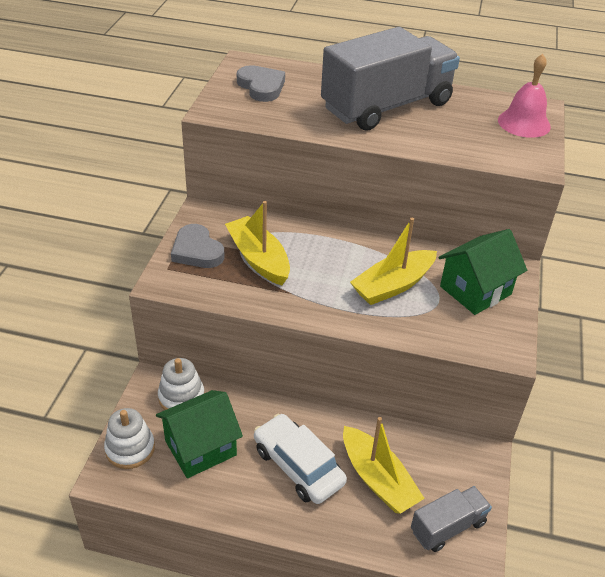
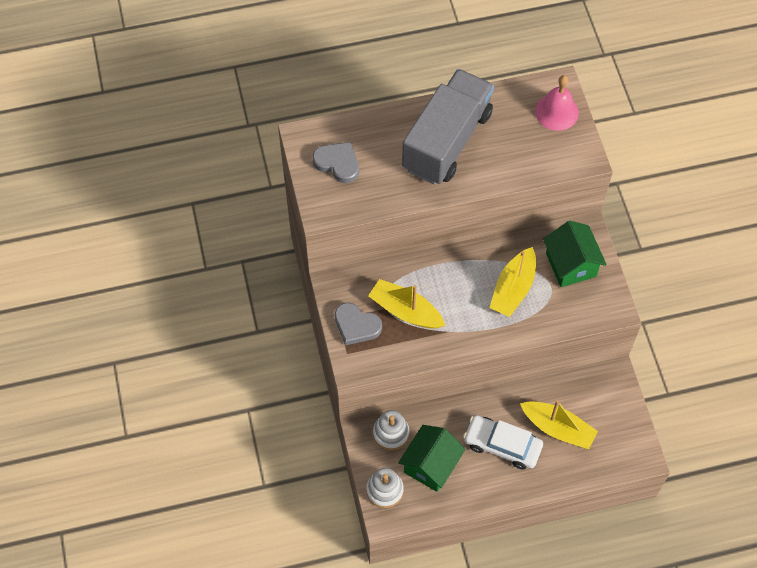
camera: 25 degrees left, 20 degrees up
(448, 527) = (617, 440): grey truck -> none
(475, 290) = (571, 265): green house -> green house turned 45 degrees counterclockwise

